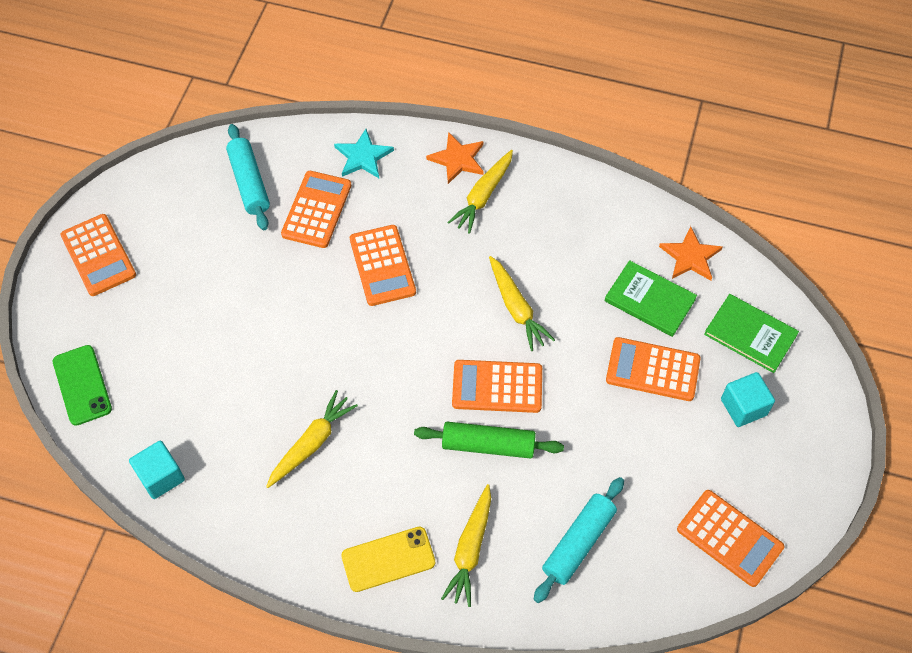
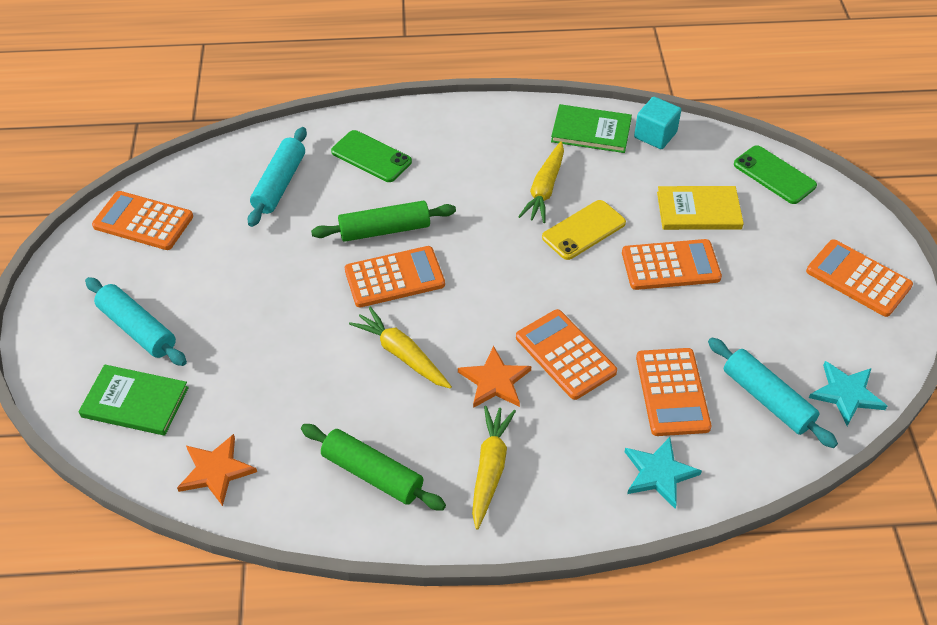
camera: 160 degrees right, 10 degrees down
(182, 368) = (698, 210): none -> yellow book
(188, 168) = (846, 394): none -> turquoise star
(388, 559) = (437, 134): yellow phone -> yellow phone (584, 230)
(458, 159) = (542, 507): orange star -> orange star (494, 381)
(470, 550) = (371, 156): yellow carrot -> green phone
(571, 218) = (372, 474): none -> green rolling pin
(649, 300) = (256, 406): green book -> green book (591, 131)
(652, 370) = (239, 336): orange calculator -> orange calculator (670, 265)
(743, 407) = (138, 329): turquoise cube -> turquoise rolling pin

